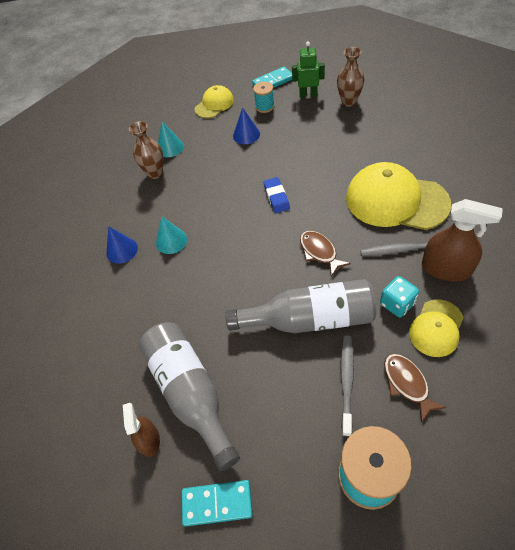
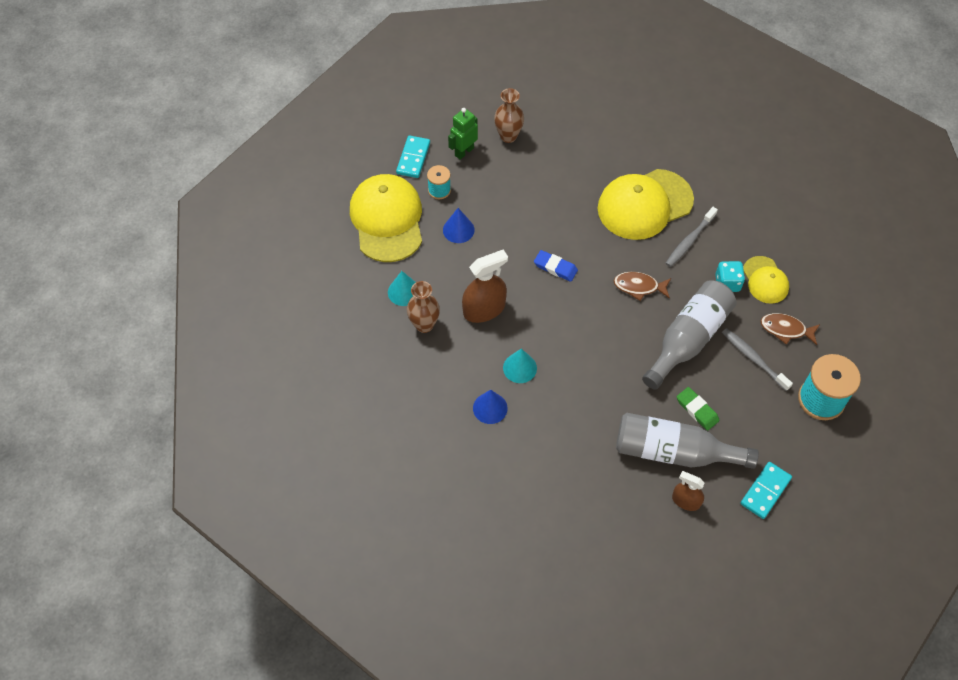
camera: 55 degrees left, 5 degrees up
(214, 104) = (387, 220): yellow cap -> yellow cap, size x1.87
(248, 378) = (697, 410): none -> green eraser
(446, 269) = (730, 233): brown spray bottle -> brown spray bottle (484, 309)

